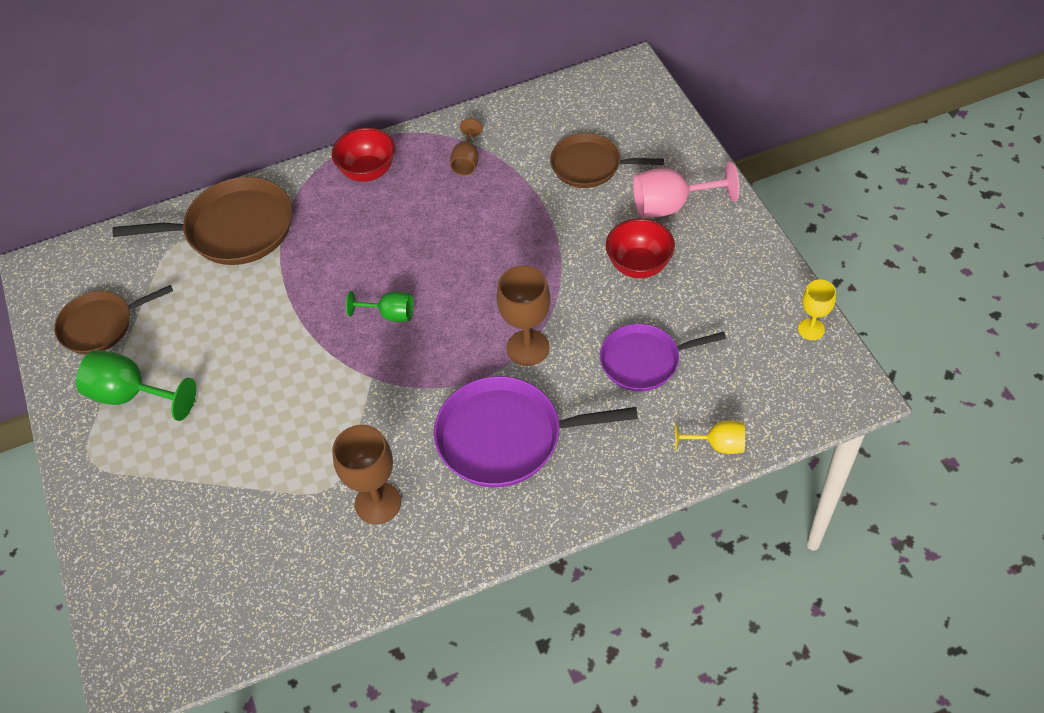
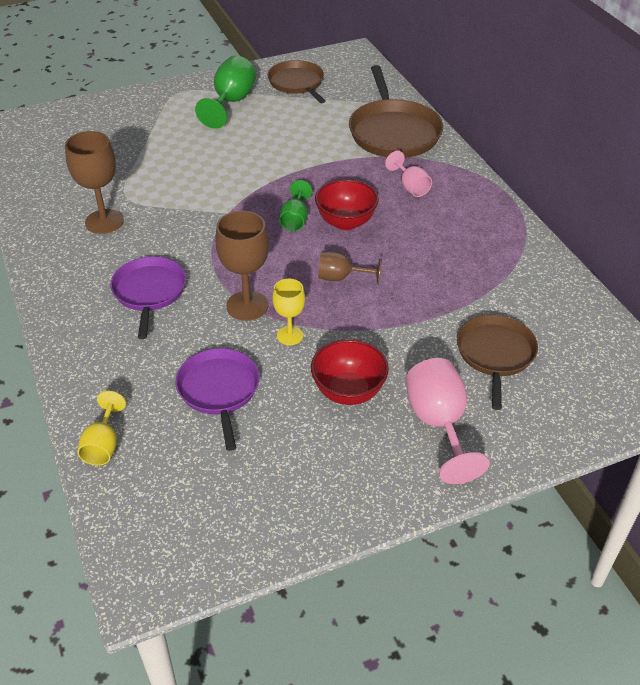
camera: 85 degrees right, 10 degrees down
(342, 216) = (410, 187): none -> pink goblet
(368, 171) = (468, 199): red bowl -> red bowl (346, 222)
(467, 161) = (490, 261): brown goblet -> brown goblet (341, 278)
(506, 437) = (149, 292): purple pan -> purple pan, size x0.65
(811, 329) = (243, 549): yellow goblet -> yellow goblet (290, 335)

